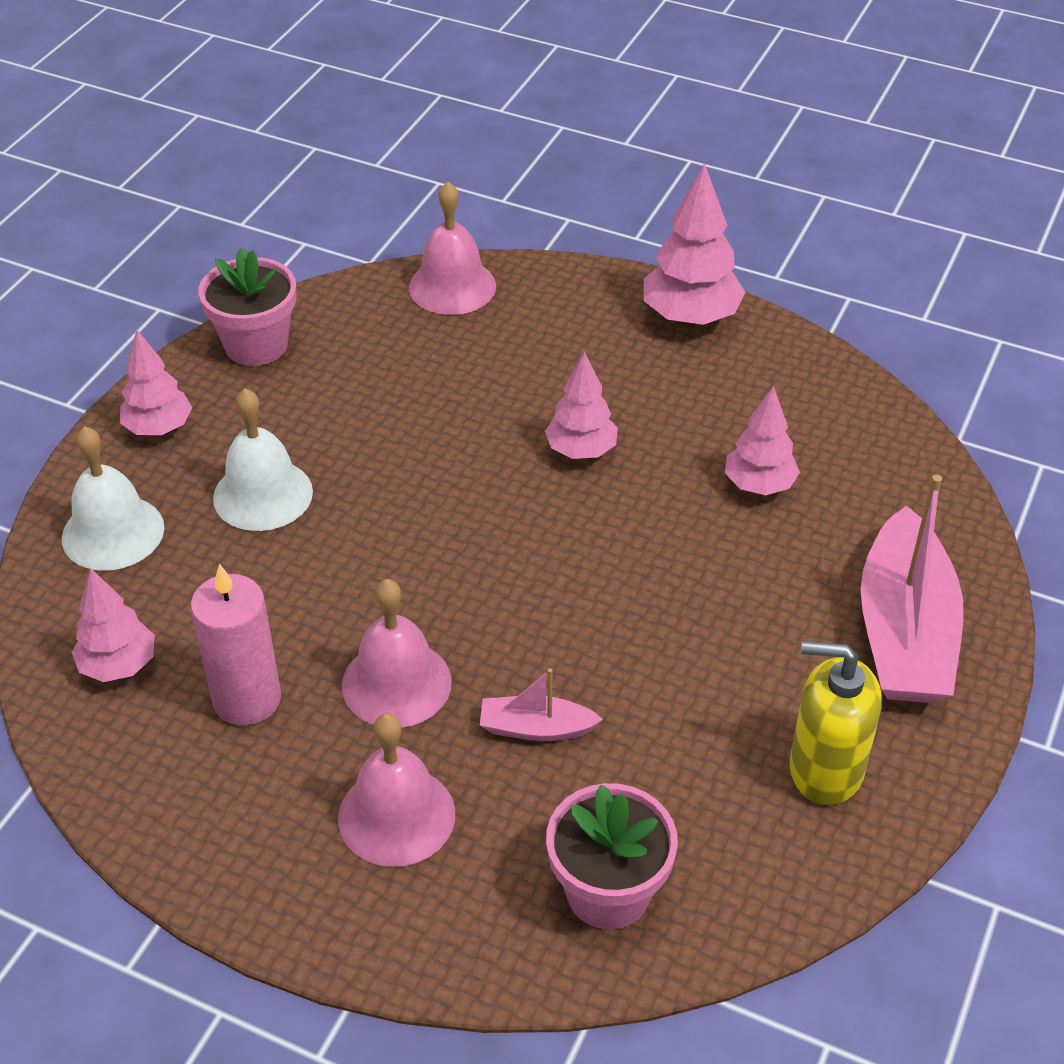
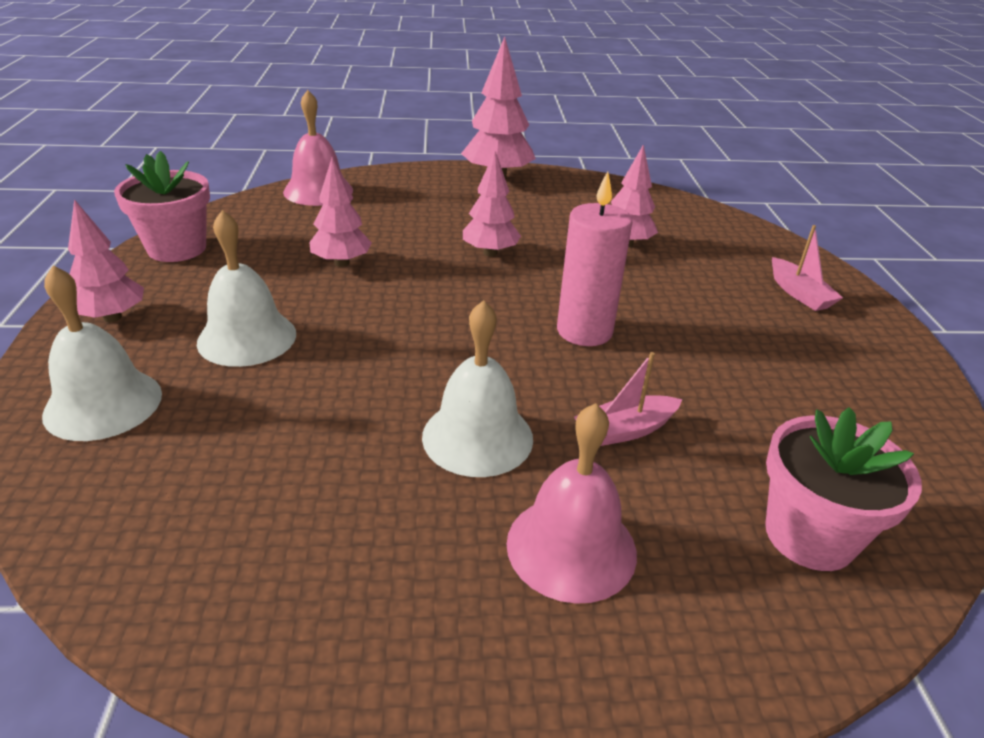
camera: 30 degrees left, 10 degrees down
(118, 666) = (172, 517): pink tree -> pink tree (341, 263)
(247, 699) = (340, 499): pink candle -> pink candle (584, 331)
(396, 683) = (477, 437): pink bell -> white bell
(825, 769) = (851, 385): yellow soap dispenser -> none
(904, 632) = (799, 293): pink boat -> pink boat, size x0.47

